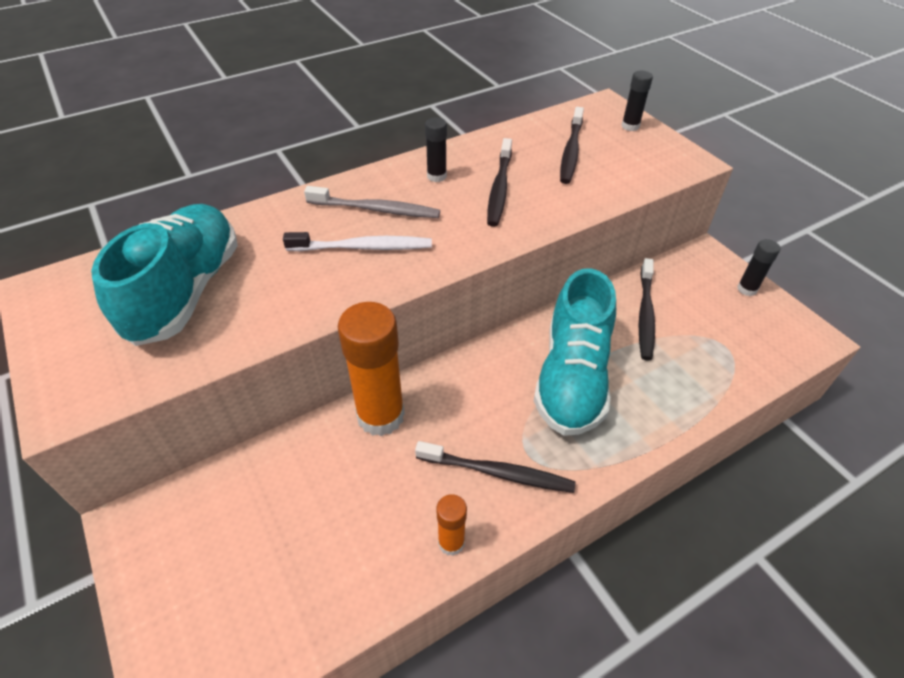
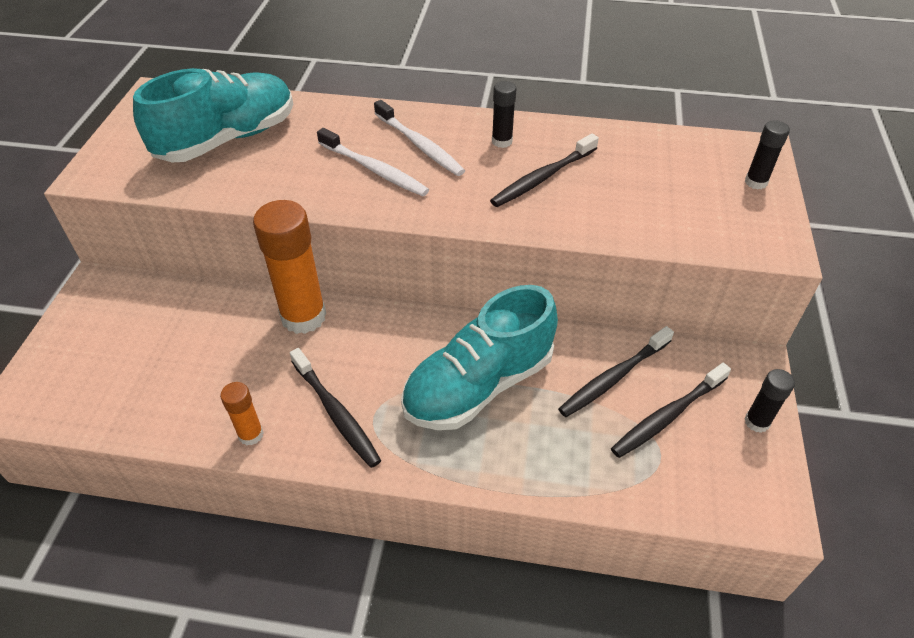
camera: 40 degrees right, 0 degrees up
(376, 209) = (419, 145): grey toothbrush -> white toothbrush
(571, 151) = (656, 177): black toothbrush -> black toothbrush (667, 416)

